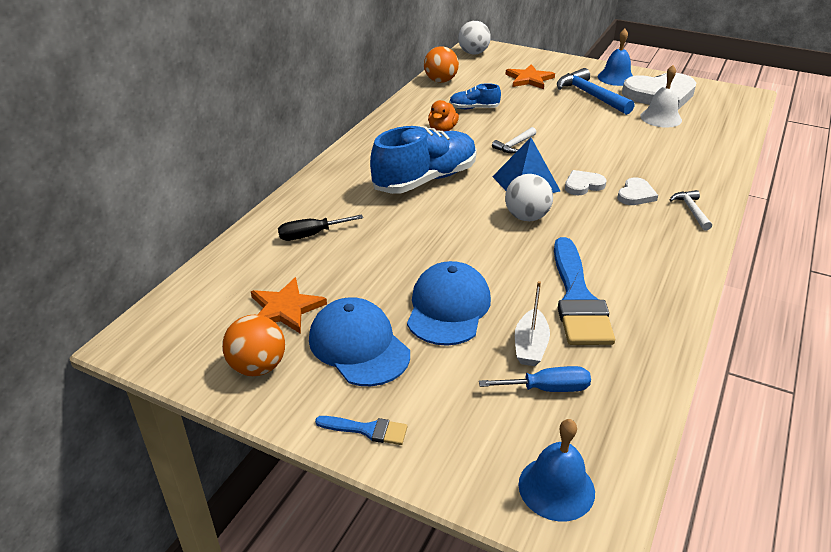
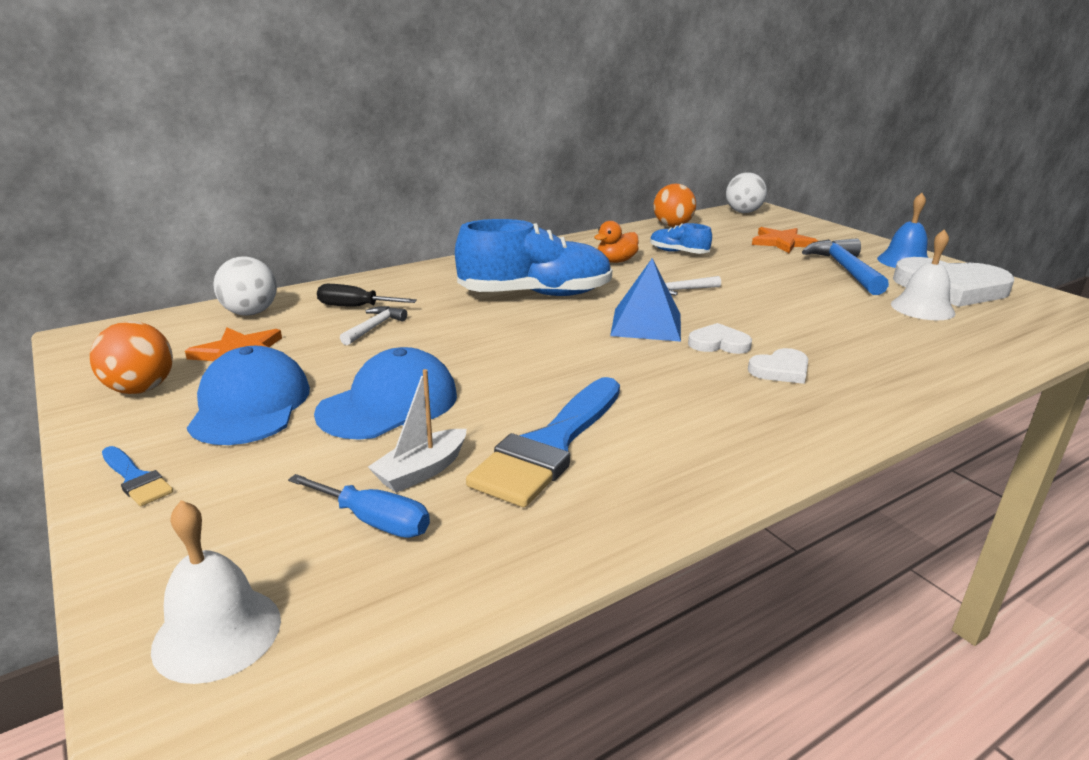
camera: 30 degrees right, 10 degrees down
(526, 217) = (602, 353): white ball -> white ball (250, 313)
(556, 488) = (217, 633): blue bell -> white bell
(691, 210) = (845, 407): white hammer -> white hammer (374, 327)

